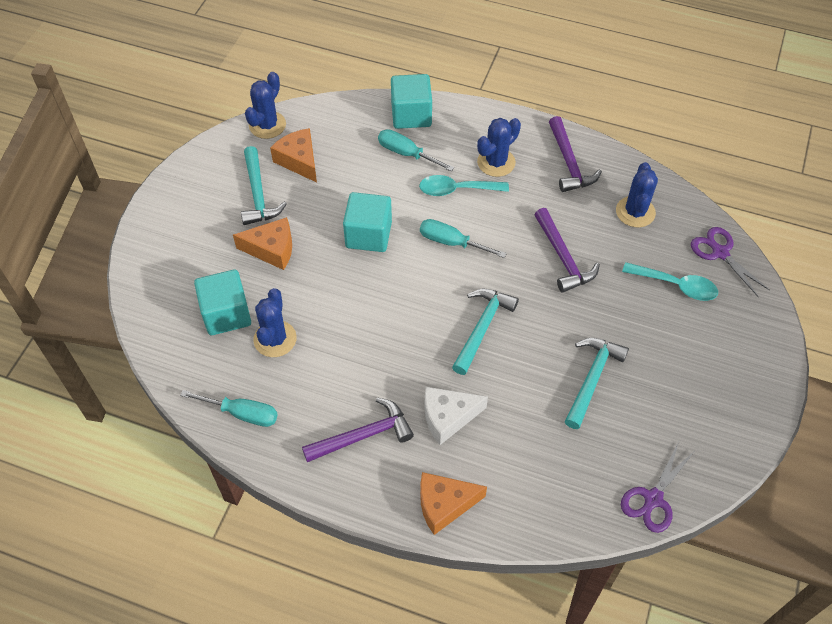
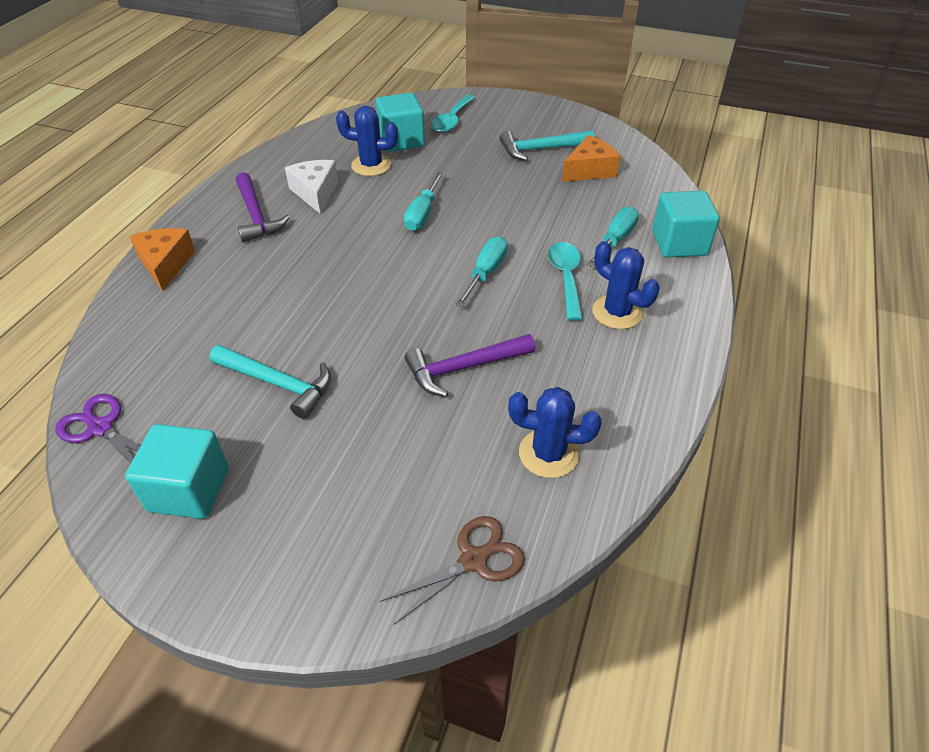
camera: 90 degrees right, 10 degrees down
(242, 413) = (298, 153): turquoise screwdriver -> turquoise screwdriver (422, 214)
(267, 125) = (634, 150): blue cactus -> none
(272, 249) = (473, 159): orange cheese -> none
(368, 235) = (494, 215): turquoise cube -> turquoise cube (189, 489)
(448, 417) = (260, 267): white cheese -> white cheese (315, 193)
(482, 328) = (365, 294): turquoise hammer -> none
(569, 163) = (631, 384): purple hammer -> none
(676, 285) = (412, 490): turquoise spoon -> turquoise spoon (452, 120)
(720, 253) = (473, 560): purple scissors -> brown scissors

